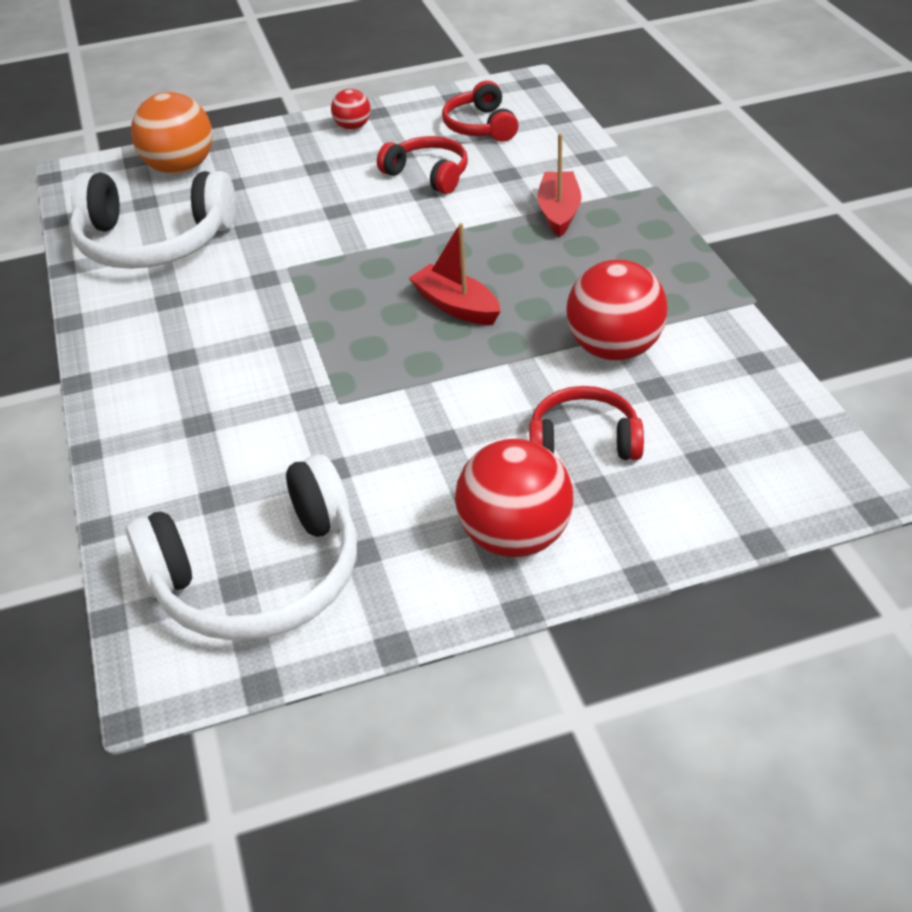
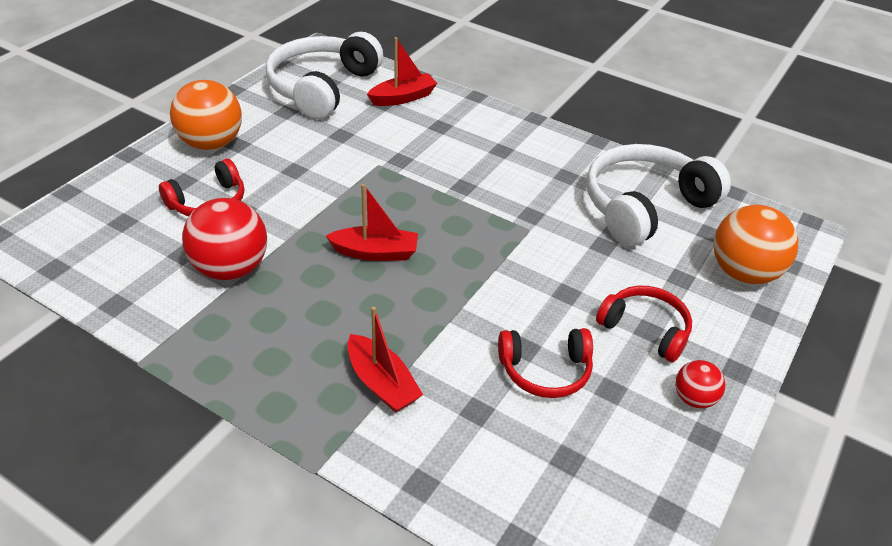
camera: 135 degrees right, 0 degrees up
(178, 495) = (403, 98): none -> red boat
(481, 126) = (579, 472): red headphones -> red headphones (645, 329)
(515, 537) = (211, 143): red ball -> orange ball

